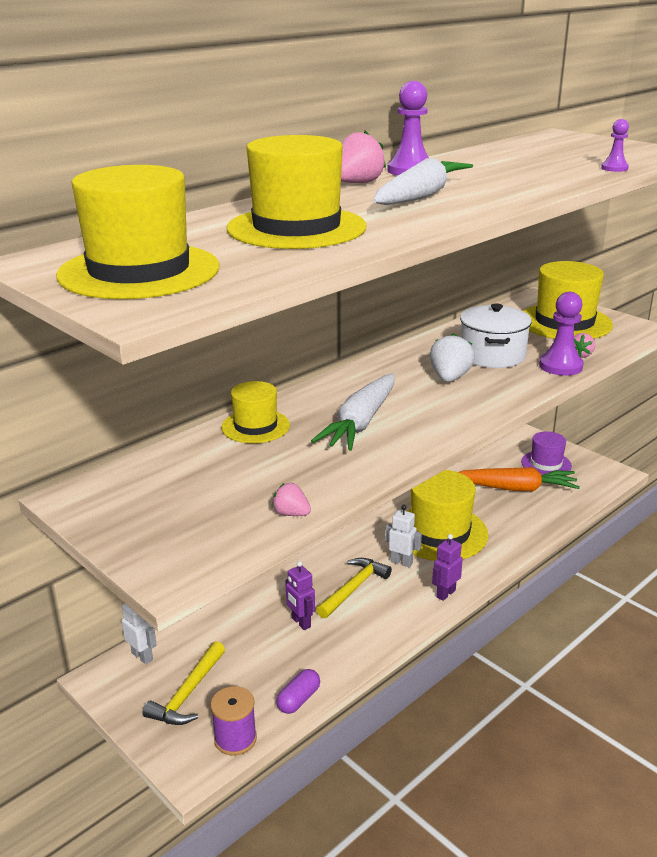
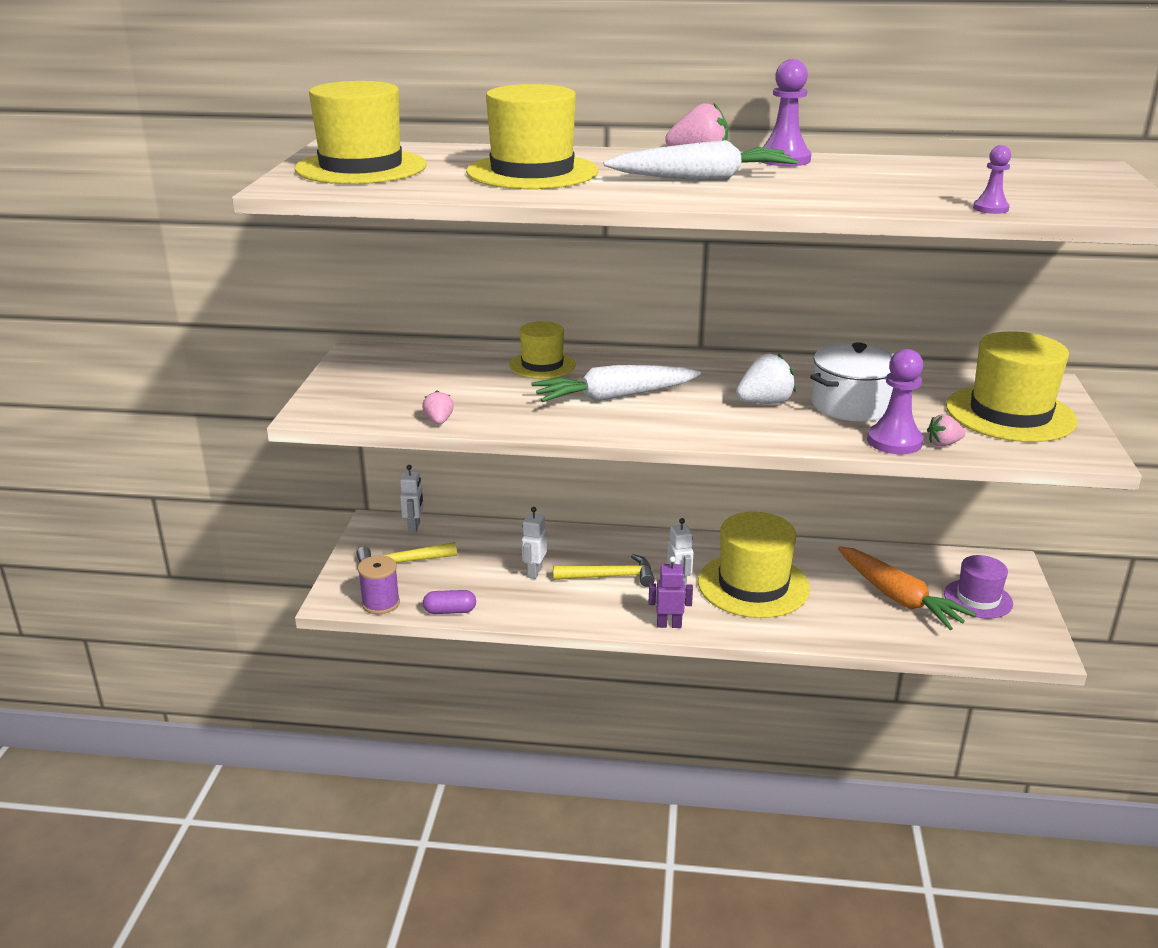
camera: 50 degrees right, 0 degrees up
(300, 622) = (534, 572): purple robot -> white robot

